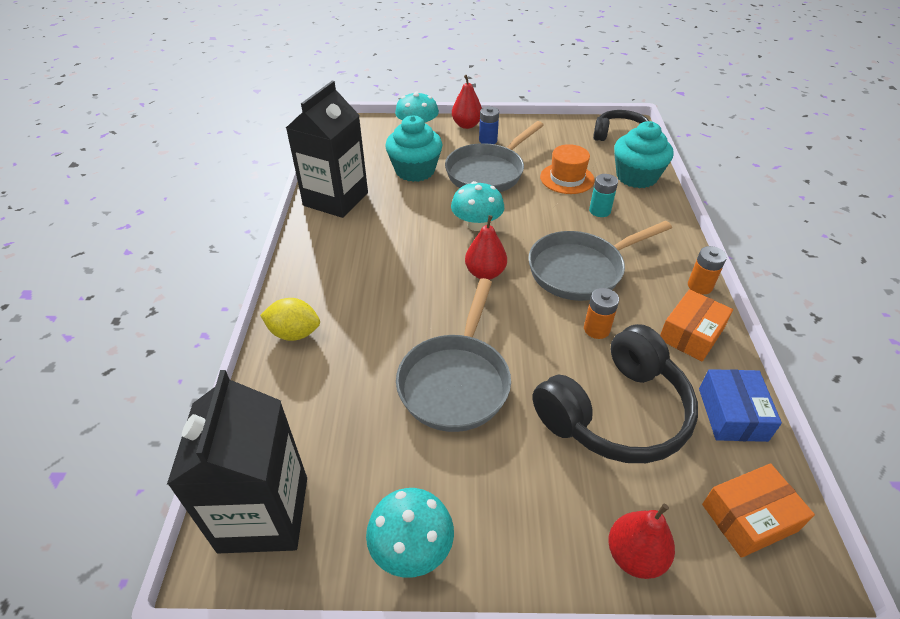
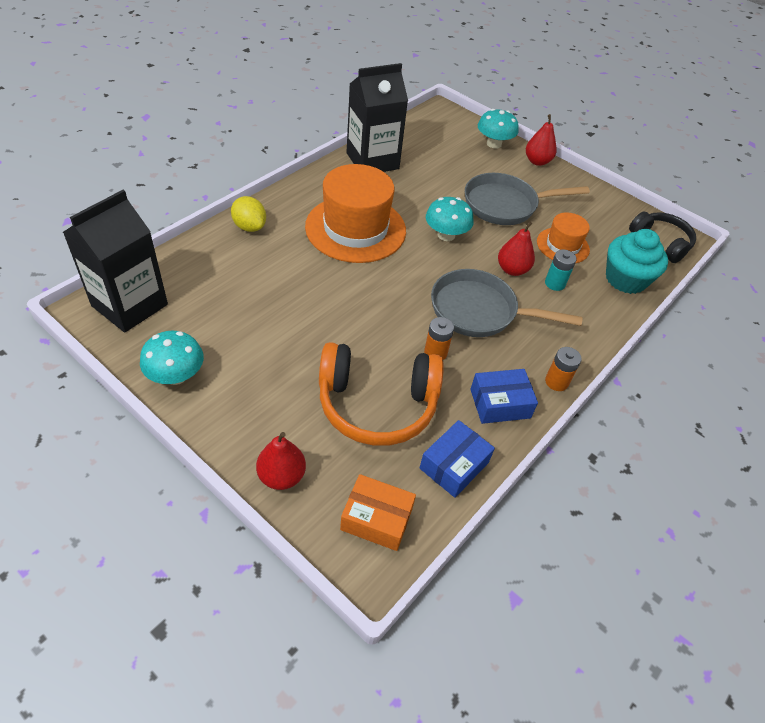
camera: 35 degrees right, 5 degrees up
(397, 268) = (355, 228): none -> orange hat
(415, 170) = (452, 173): turquoise cupcake -> none
(456, 381) = (304, 316): grey pan -> none
(485, 273) = (408, 269): red pear -> red pear (512, 270)
(488, 140) = (538, 182): blue battery -> none
(615, 412) = (377, 404): black headphones -> orange headphones
(691, 334) = (500, 403): orange box -> blue box

